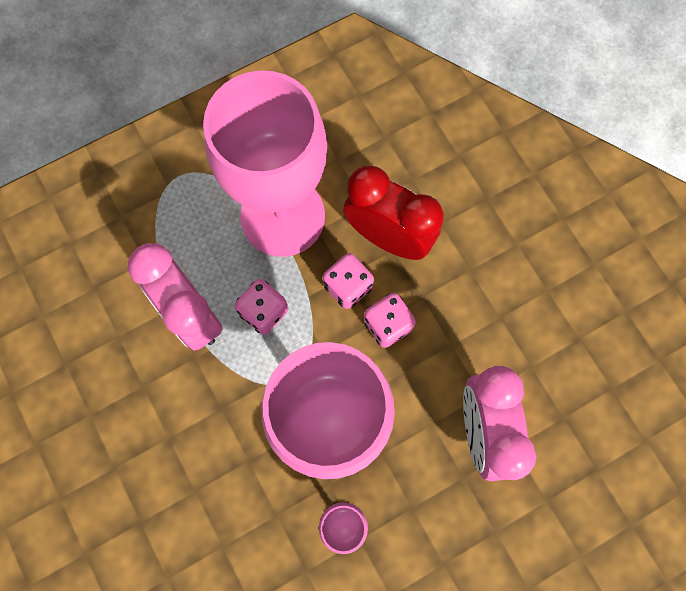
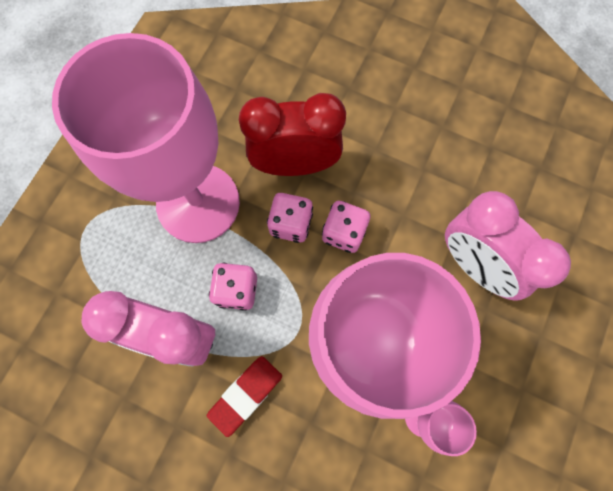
camera: 35 degrees left, 0 degrees up
(213, 401) = (246, 394): none -> red eraser

